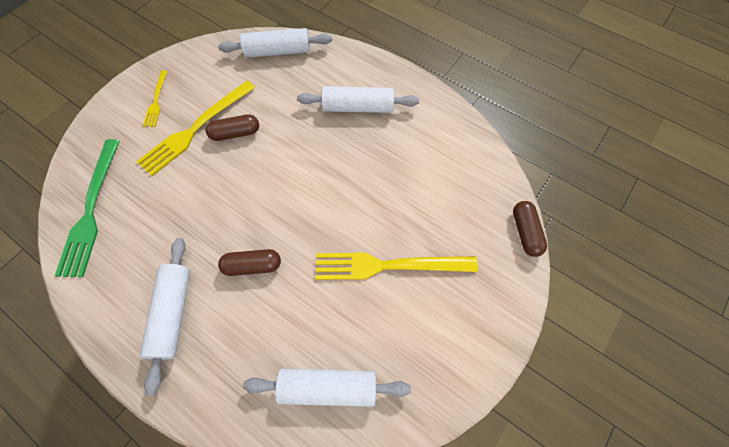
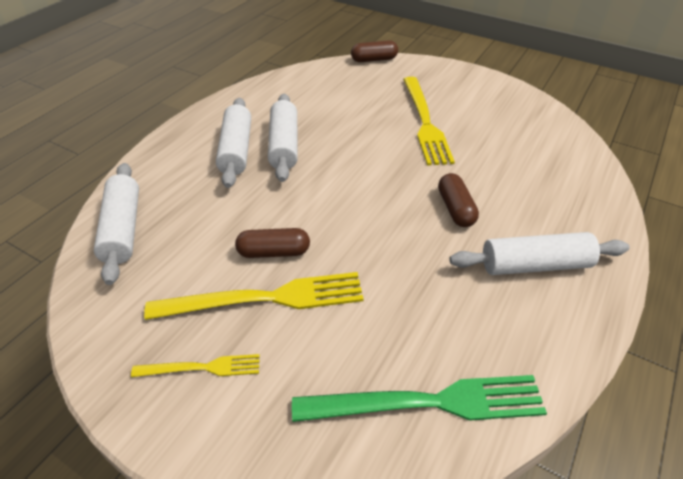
camera: 95 degrees left, 20 degrees down
(196, 129) = (265, 298): yellow fork -> yellow fork turned 45 degrees counterclockwise
(235, 133) = (274, 252): brown capsule -> brown capsule turned 75 degrees counterclockwise
(328, 387) = (546, 148): white rolling pin -> white rolling pin (284, 145)

